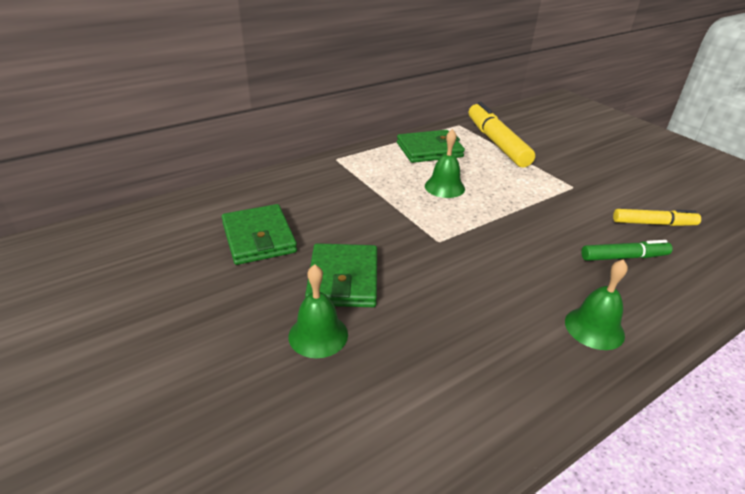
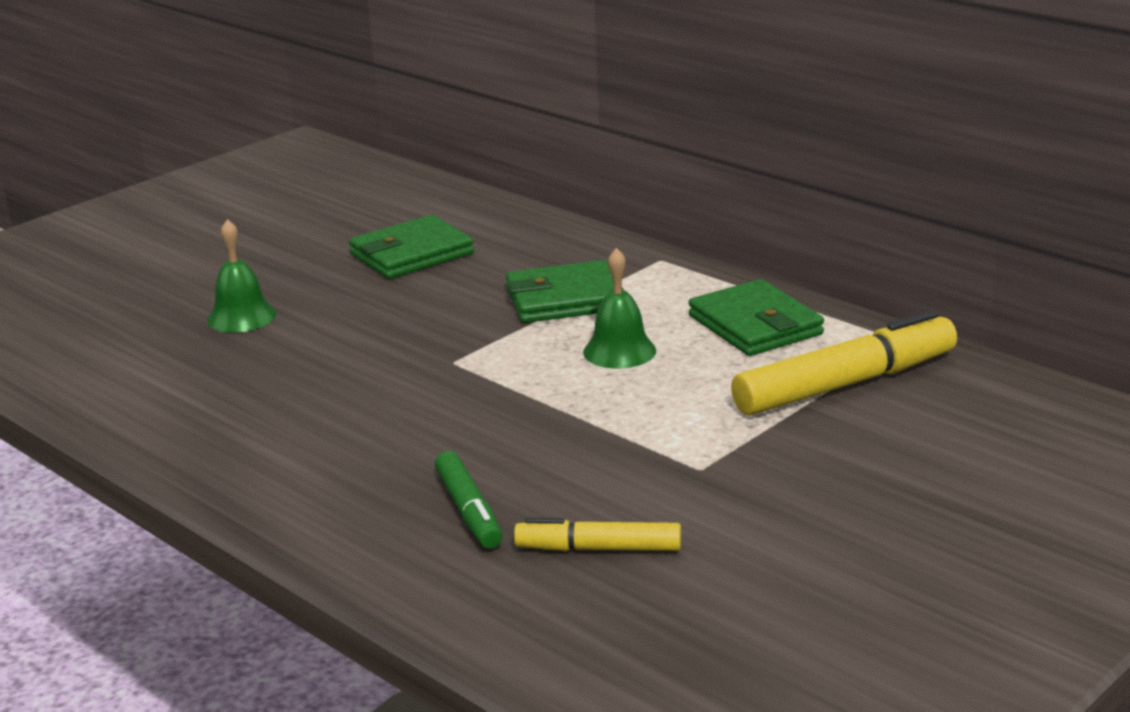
camera: 80 degrees right, 10 degrees down
(343, 279) = (342, 314): green wallet -> green wallet (565, 299)
(594, 328) = (285, 480): green bell -> none
(653, 223) = (598, 549): yellow marker -> yellow marker turned 105 degrees clockwise

